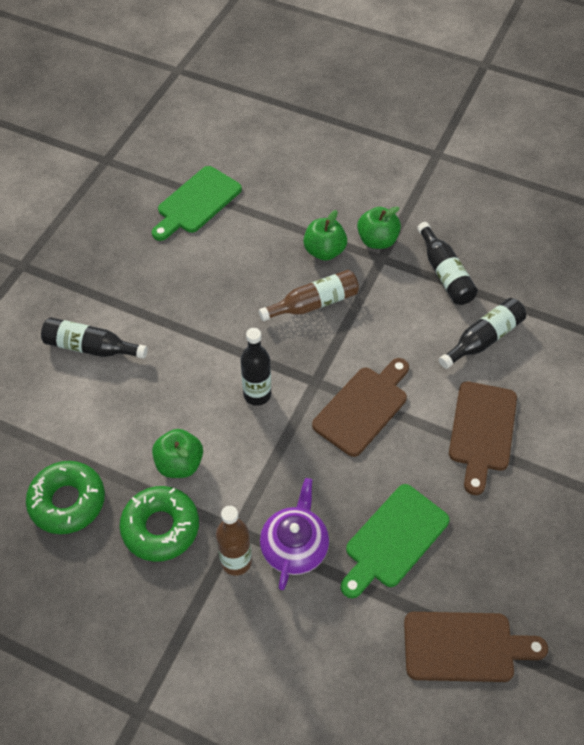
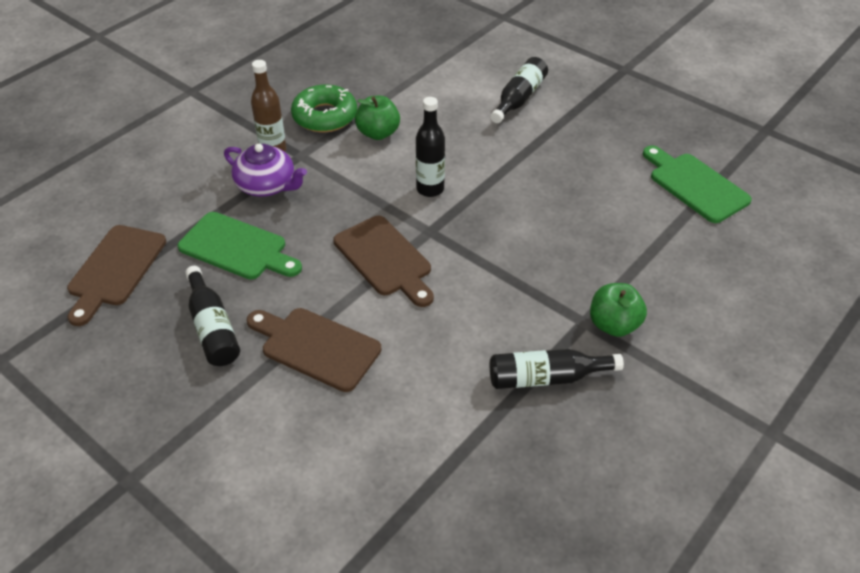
camera: 105 degrees right, 10 degrees down
(67, 501) = (372, 74): green donut -> none
(314, 303) = (530, 249): brown bottle -> none
(324, 251) = (605, 273): green apple -> none
(393, 539) = (237, 248): green cutting board -> green cutting board turned 150 degrees clockwise
(483, 339) = (435, 386): black bottle -> black bottle (213, 328)

